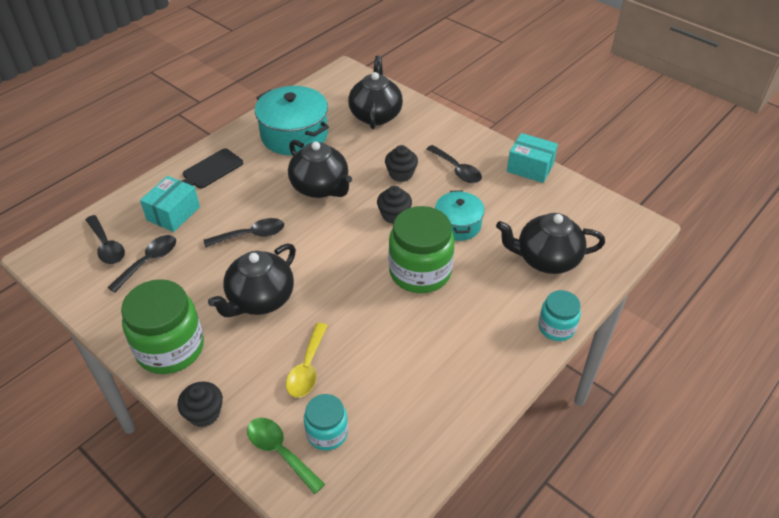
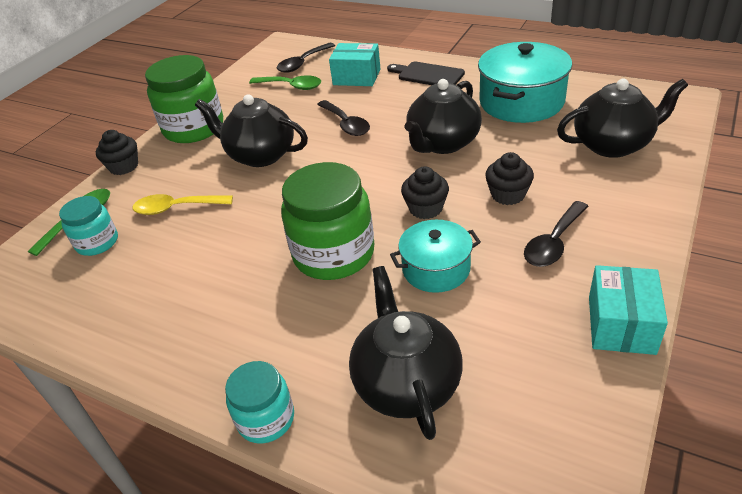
camera: 80 degrees right, 5 degrees down
(148, 262) = (291, 86): black spoon -> green spoon

